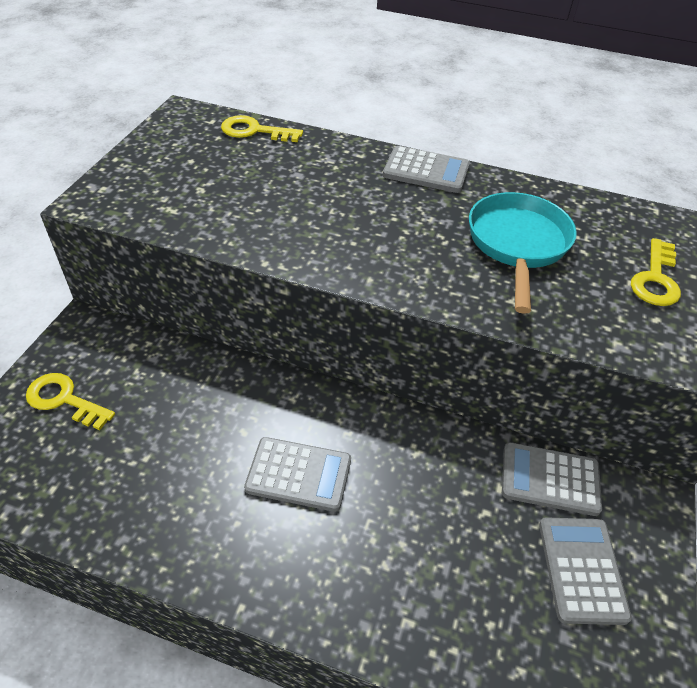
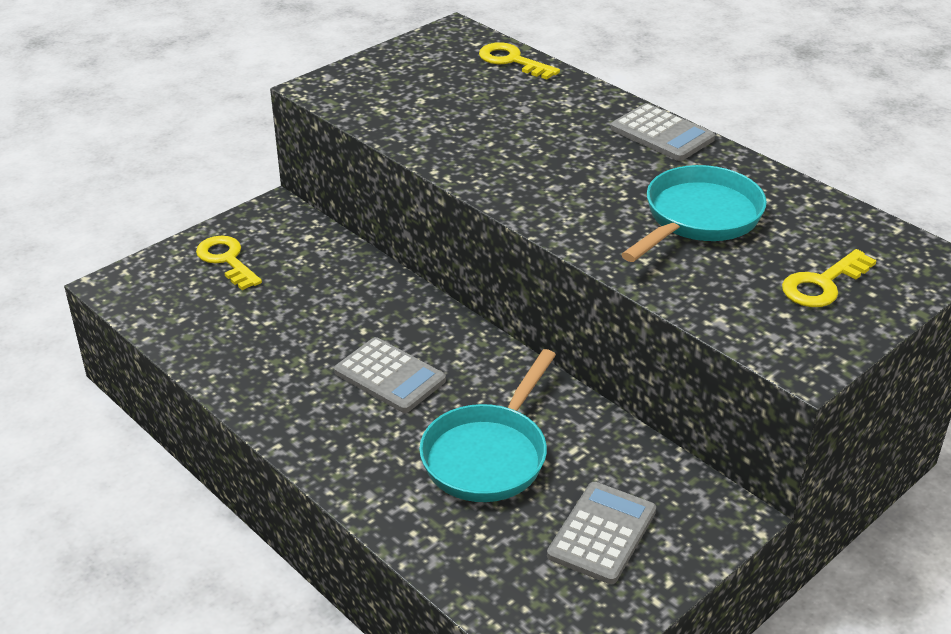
camera: 30 degrees right, 10 degrees down
(438, 526) = (488, 455): none -> turquoise pan
(550, 479) = (632, 461): grey calculator -> none

